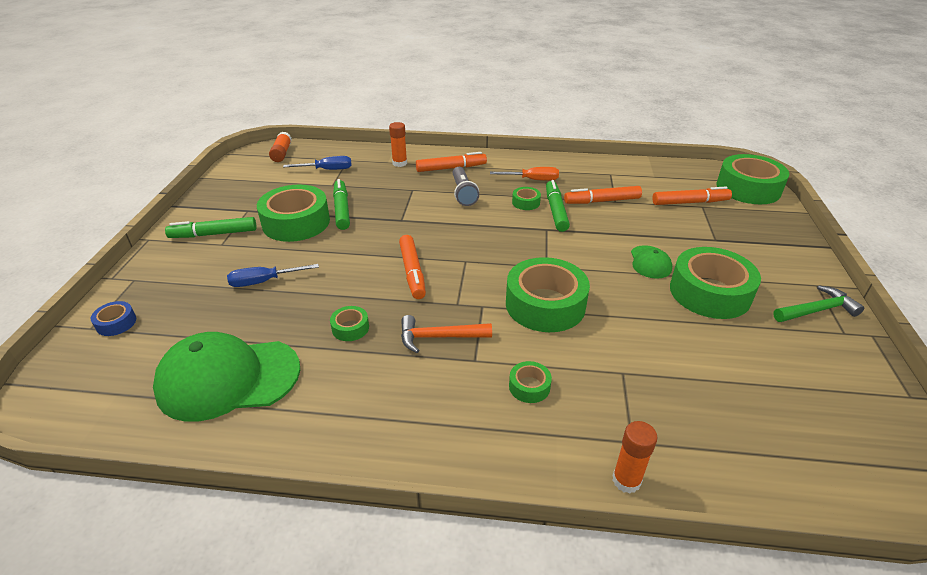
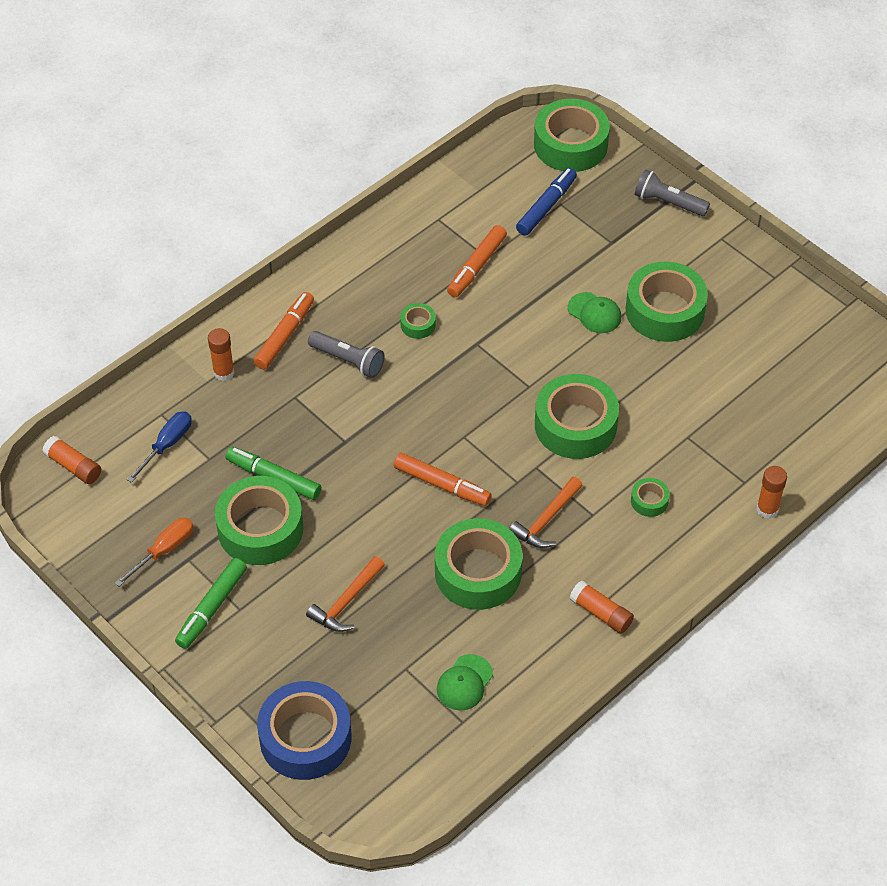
camera: 50 degrees left, 15 degrees up
(116, 323) = (305, 738): blue tape -> blue tape, size x2.26
(228, 378) = (464, 683): green cap -> green cap, size x0.48
(264, 281) = (346, 602): blue screwdriver -> orange hammer
(350, 328) = (478, 572): green tape -> green tape, size x2.26
(376, 424) = (601, 613): none -> orange glue stick
(532, 180) = (382, 287): orange screwdriver -> orange screwdriver (164, 550)
(555, 211) = (455, 313): green marker -> none
(690, 202) = (546, 207): orange marker -> blue marker
(791, 245) = (668, 202): none -> grey flashlight
(817, 310) = (742, 267): green hammer -> none

